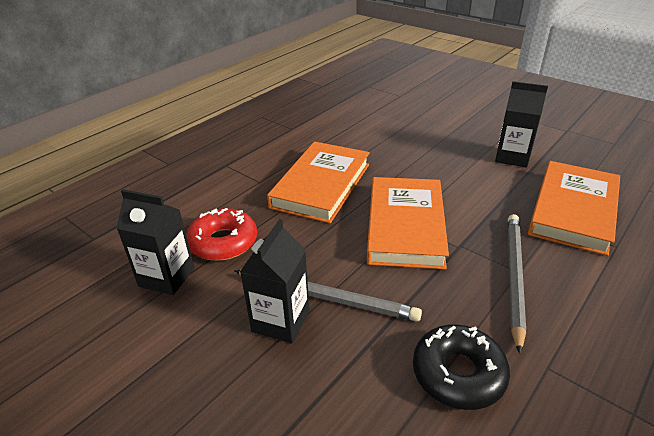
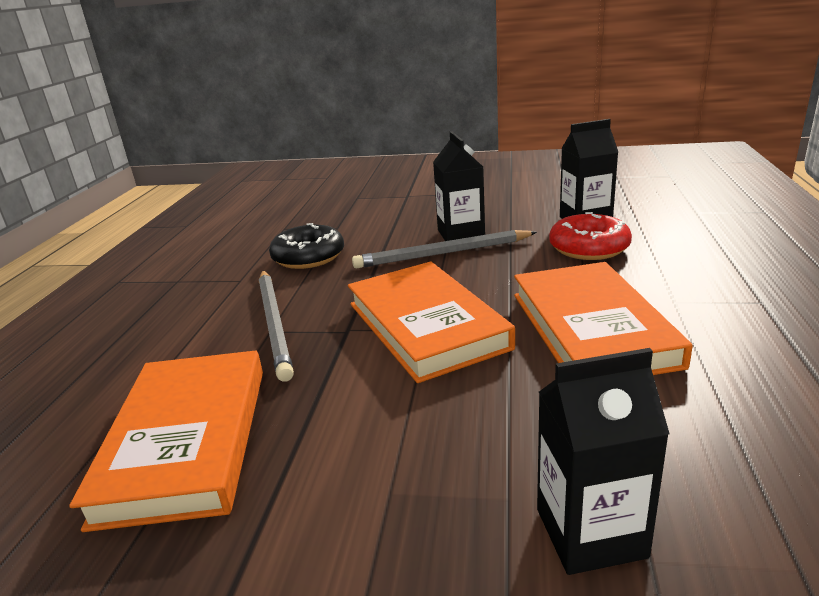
camera: 150 degrees right, 10 degrees down
(512, 157) = (312, 540): black carton -> black carton (590, 533)

